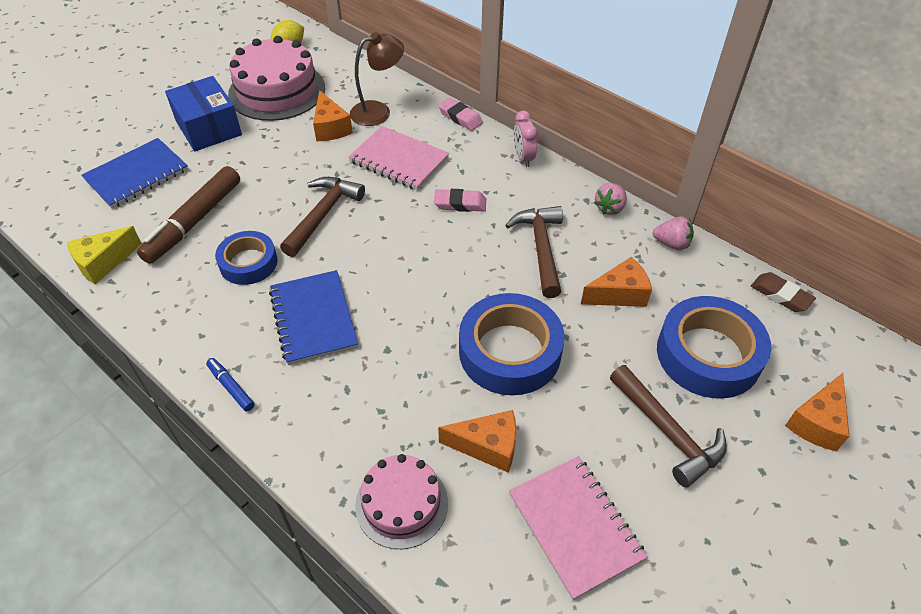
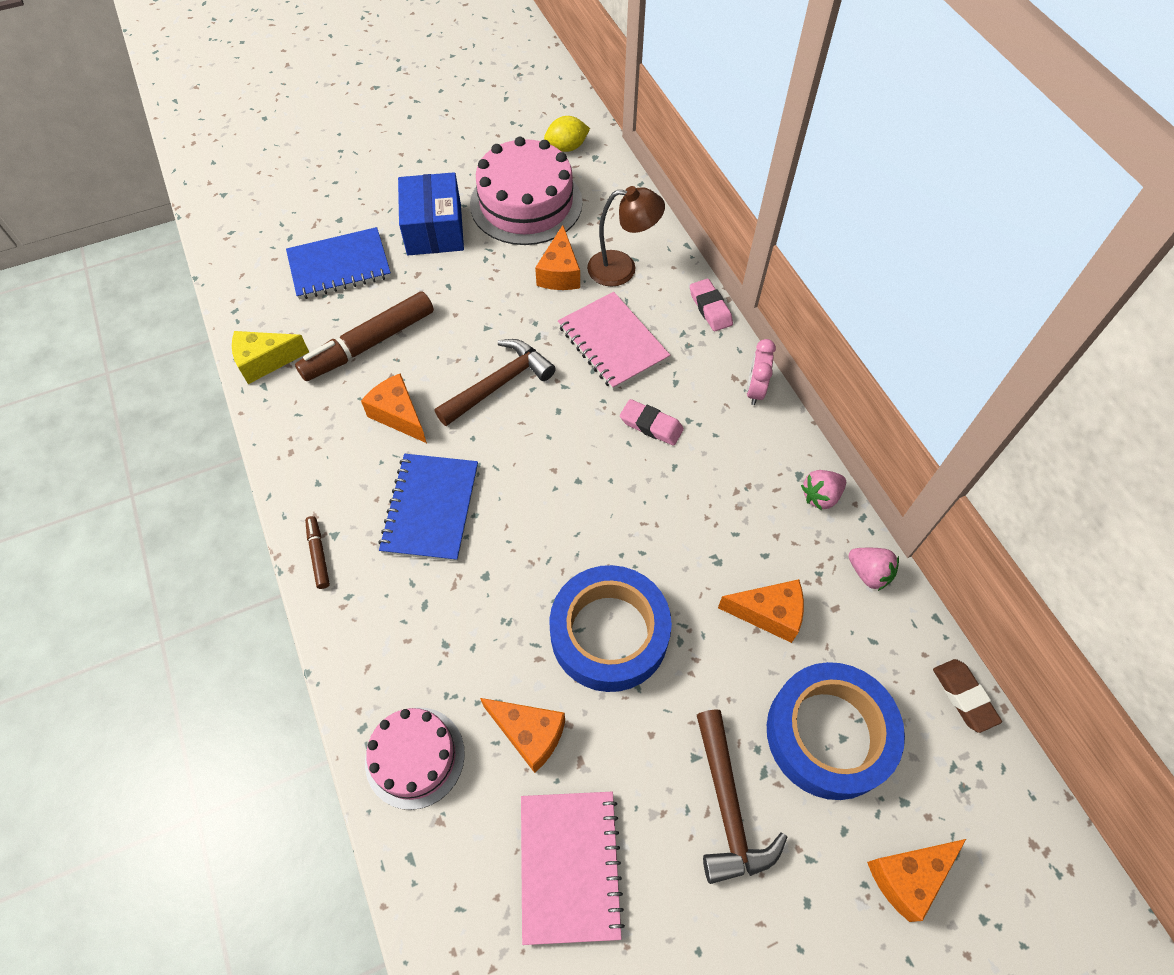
camera: 25 degrees right, 10 degrees up
(231, 388) = (318, 555): blue marker -> brown marker
(248, 263) = (398, 415): blue tape -> orange cheese
(541, 248) = (711, 519): brown hammer -> none

